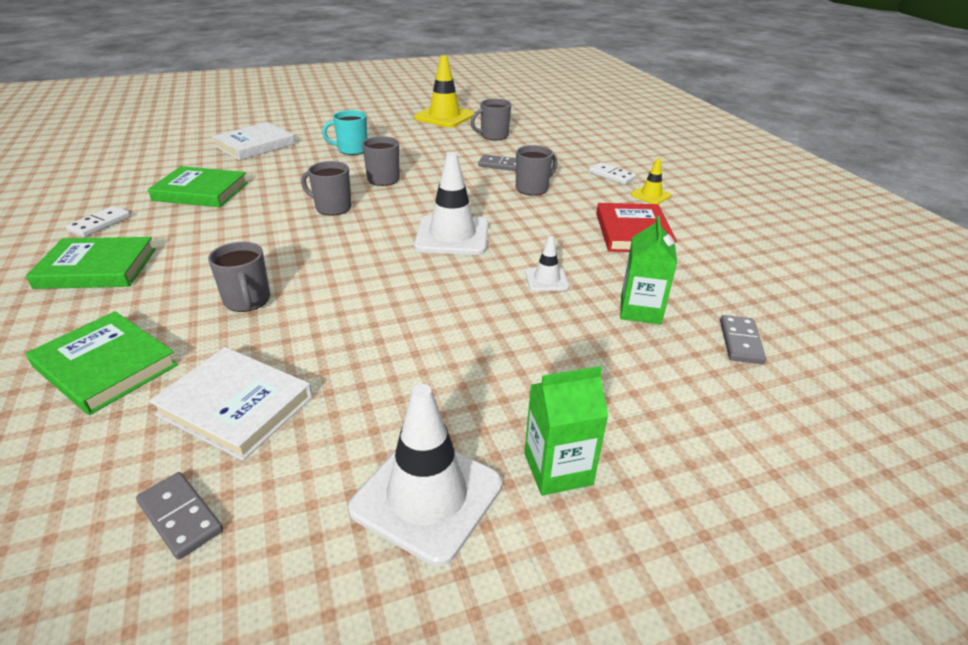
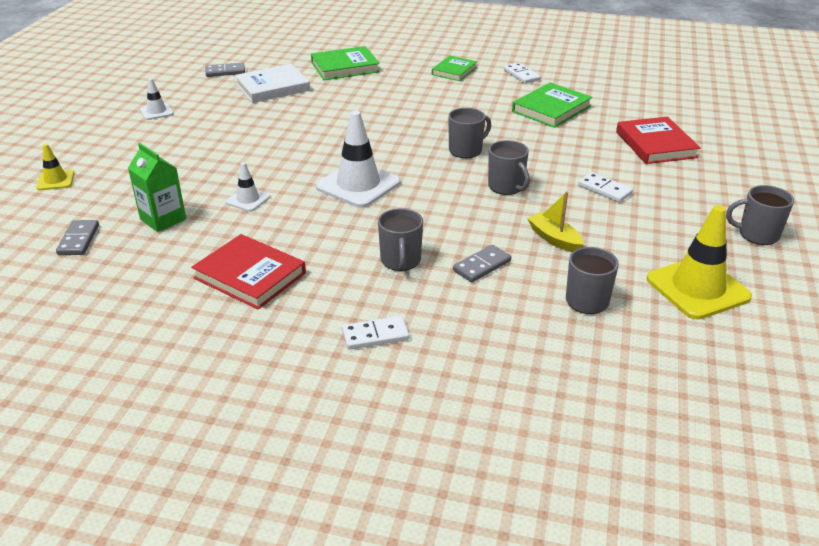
camera: 125 degrees right, 0 degrees up
(97, 268) = (454, 71): green book -> green book, size x0.67
(247, 301) = (362, 102): grey mug -> grey mug (757, 234)
(255, 145) = (655, 144): white book -> red book
(352, 150) = (604, 189): turquoise mug -> white domino
(427, 496) = (157, 112): white traffic cone -> white traffic cone, size x0.51
(440, 153) = (554, 239): none -> yellow boat
(558, 469) = (118, 141): green carton -> none
(651, 195) = (298, 335): yellow traffic cone -> yellow traffic cone (55, 180)
(740, 342) = (79, 240): grey domino -> grey domino turned 45 degrees clockwise

